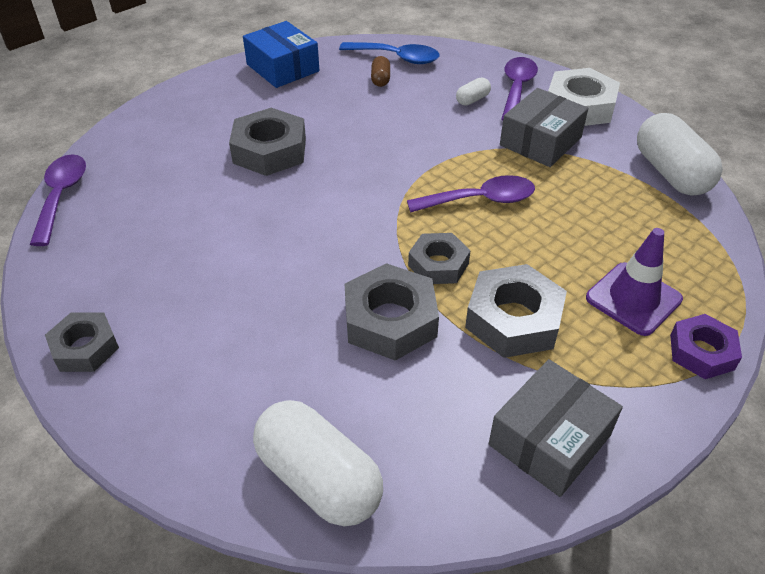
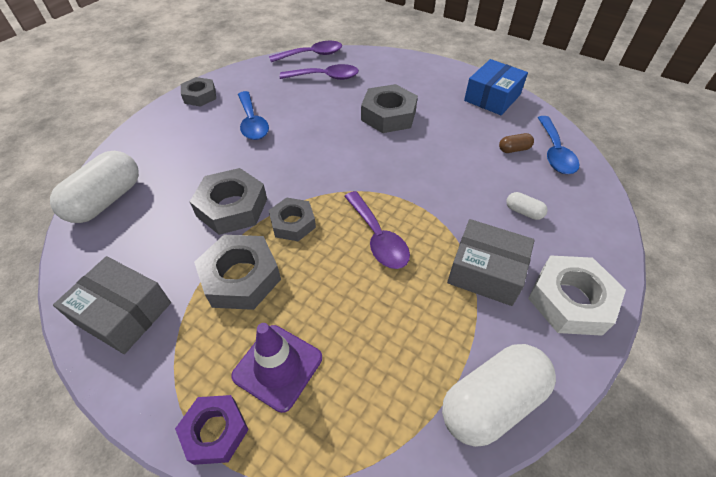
camera: 75 degrees right, 5 degrees up
(207, 284) = (252, 123): none -> blue spoon
(517, 88) = (566, 242): purple spoon -> purple spoon (325, 77)

